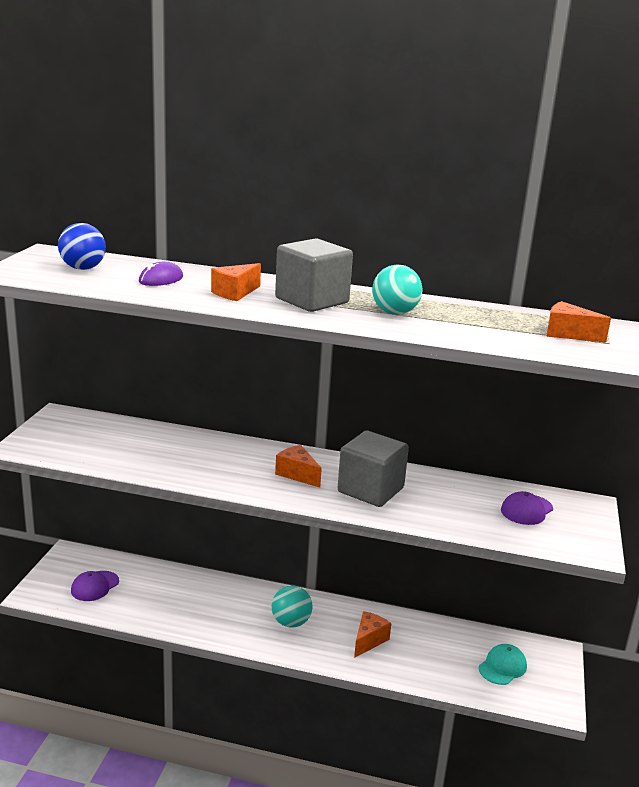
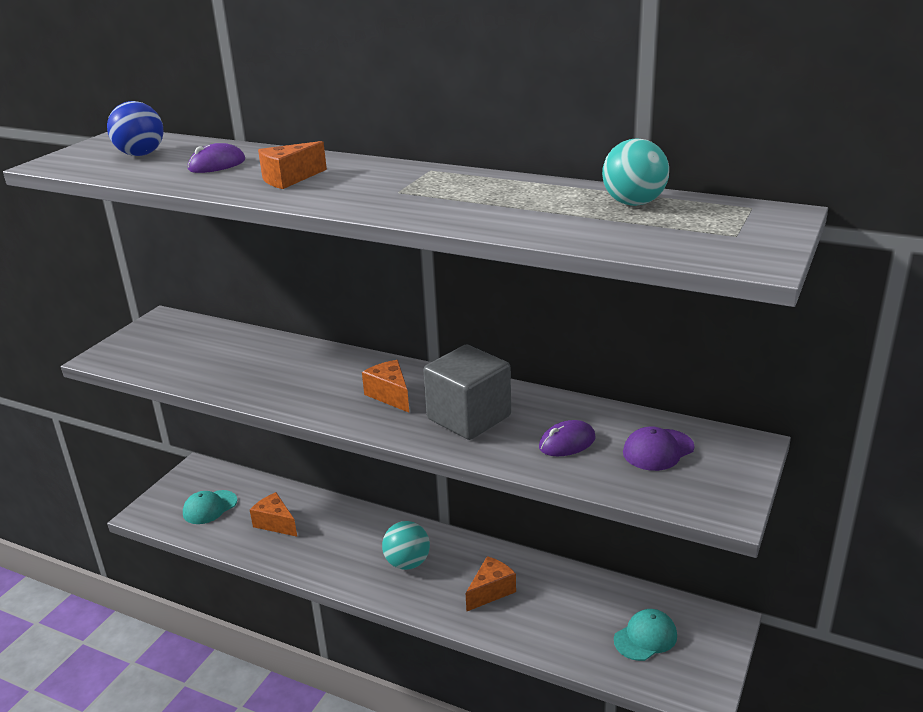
camera: 15 degrees right, 5 degrees up
(95, 586) = (210, 507): purple cap -> turquoise cap
(312, 301) = (374, 186): grey cube -> none
(394, 313) = (467, 200): turquoise ball -> turquoise ball (633, 203)
(456, 506) = (567, 442): none -> purple mouse
(568, 334) = (684, 224): orange cheese -> orange cheese (275, 523)

